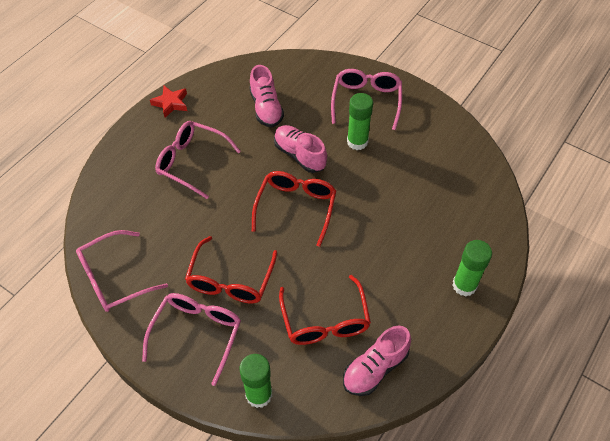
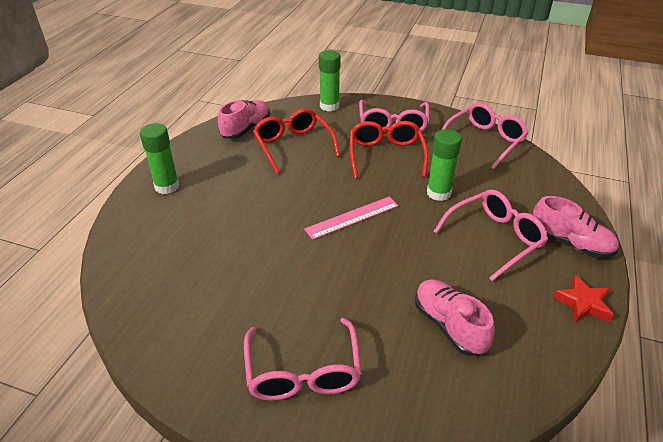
camera: 165 degrees right, 15 degrees down
(191, 162) = (495, 238): pink glasses -> pink glasses turned 45 degrees counterclockwise
(296, 207) = (352, 217): red glasses -> pink ruler
(299, 155) = (372, 271): pink shoe -> pink shoe (570, 243)
(357, 142) = (302, 303): green glue stick -> green glue stick (438, 193)

